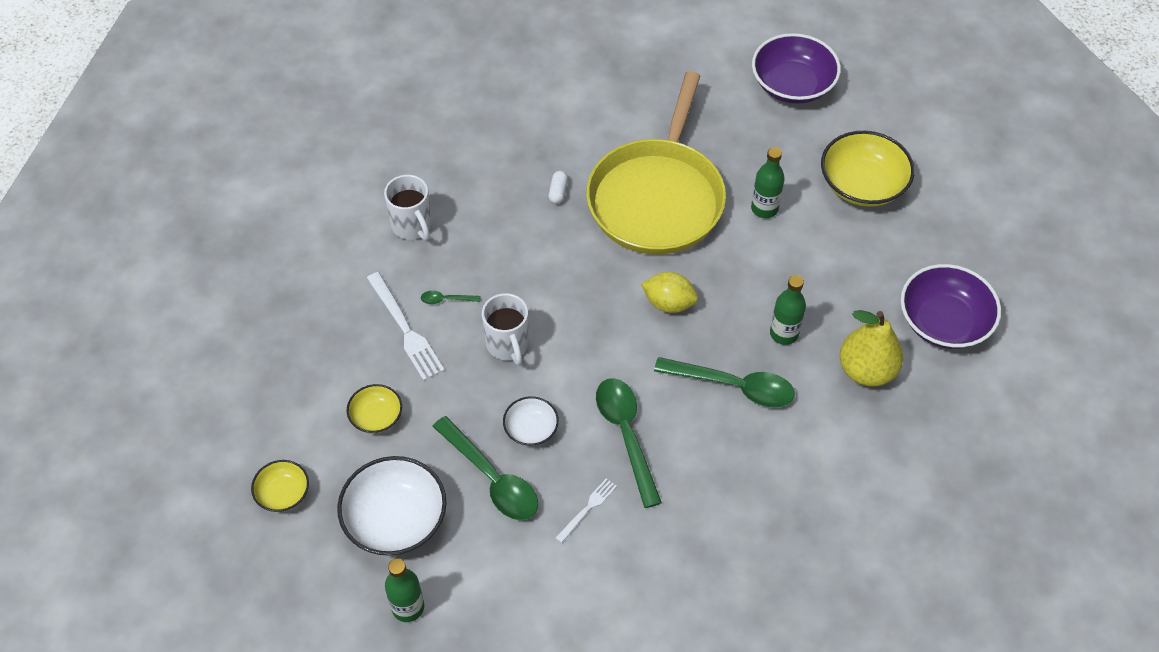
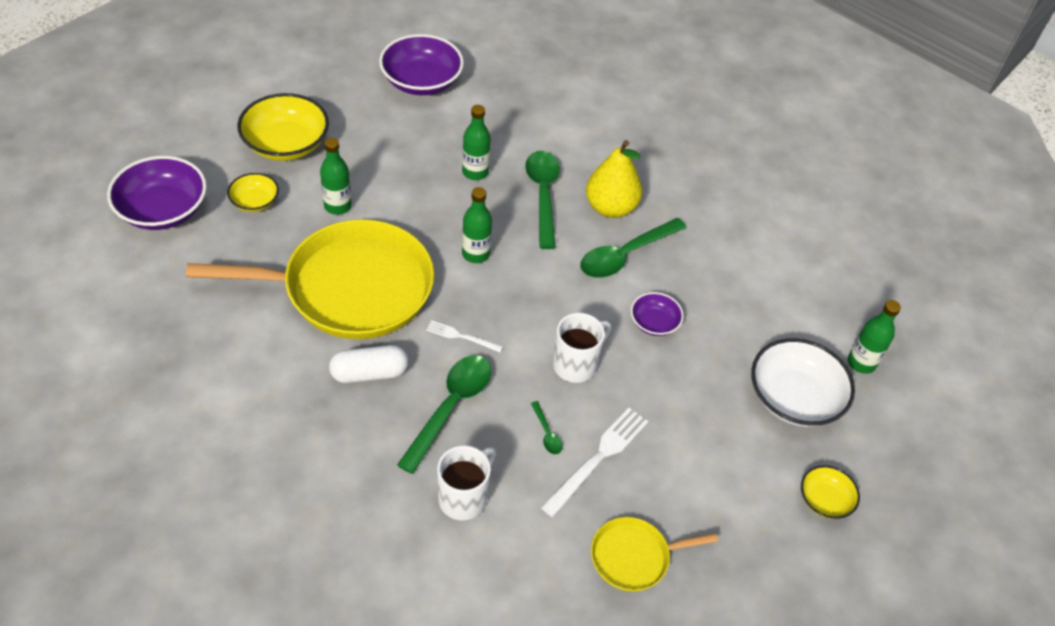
camera: 115 degrees left, 5 degrees down
(307, 323) = (633, 557): none -> yellow pan
(376, 416) = (705, 449): yellow bowl -> yellow bowl (255, 201)
(492, 478) = (716, 338): green spoon -> green spoon (451, 407)
(531, 429) = (654, 323): white bowl -> purple bowl
(558, 192) = (369, 373): white capsule -> white capsule, size x1.82
(587, 509) = (706, 265): white fork -> white fork (461, 336)
(669, 303) = (475, 254): yellow lemon -> green bottle
(866, 370) = (489, 119): yellow pear -> yellow pear (610, 207)

